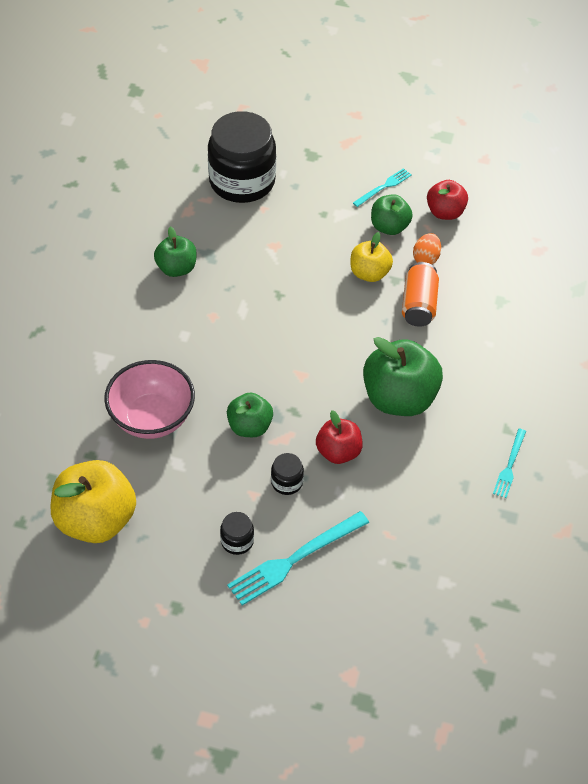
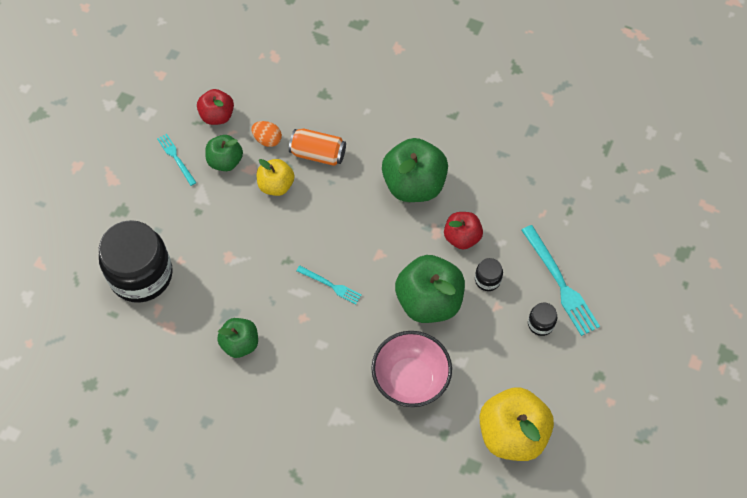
camera: 80 degrees left, 10 degrees up
(249, 427) = (429, 301): green apple -> green apple, size x1.73
(509, 465) = (487, 120): turquoise fork -> turquoise fork (331, 285)

